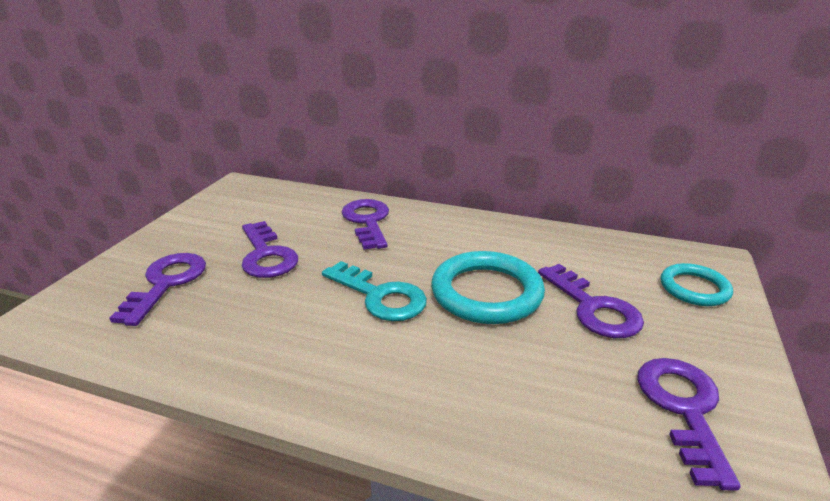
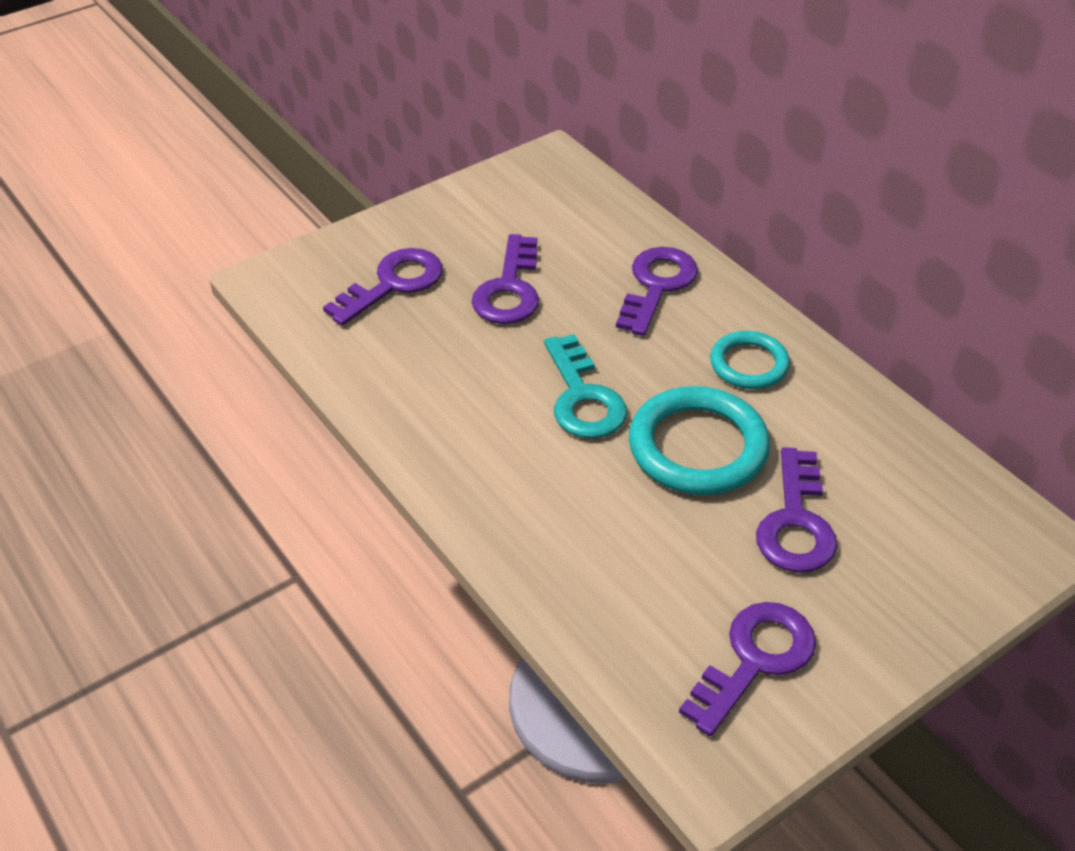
camera: 35 degrees right, 15 degrees up
(694, 288) = (952, 561): turquoise ring -> turquoise ring (749, 364)

